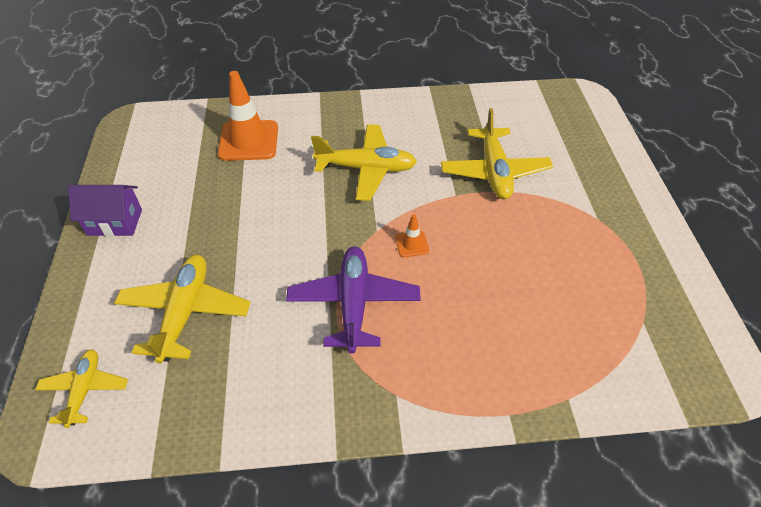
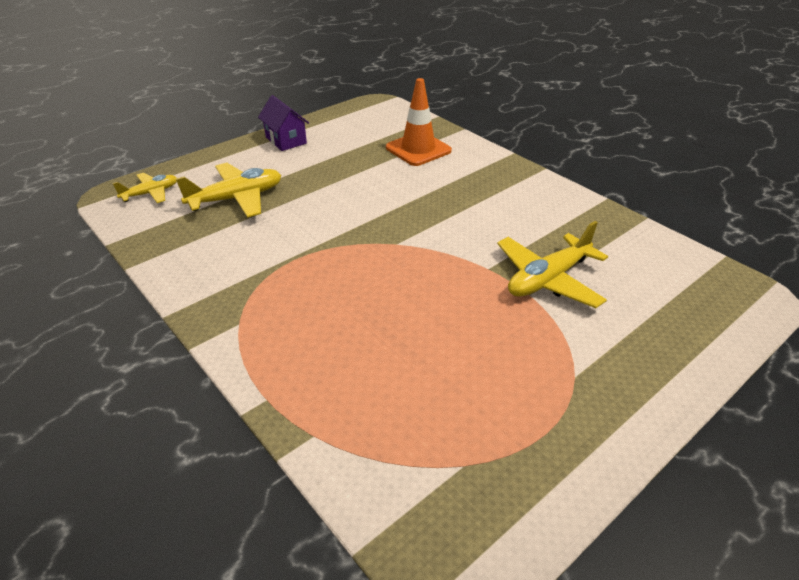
camera: 55 degrees right, 10 degrees down
(354, 303) = (309, 264): purple plane -> none
(366, 169) = (457, 210): yellow plane -> none
(412, 244) = (401, 268): orange traffic cone -> none

